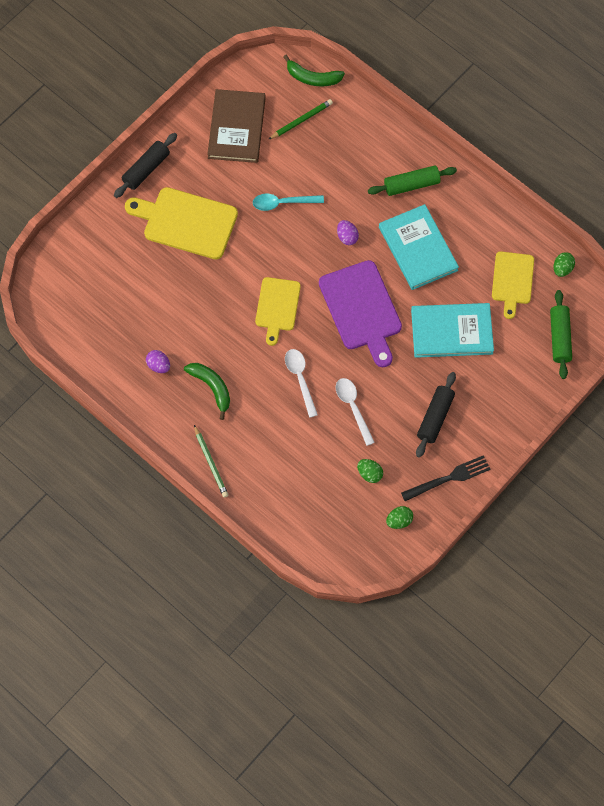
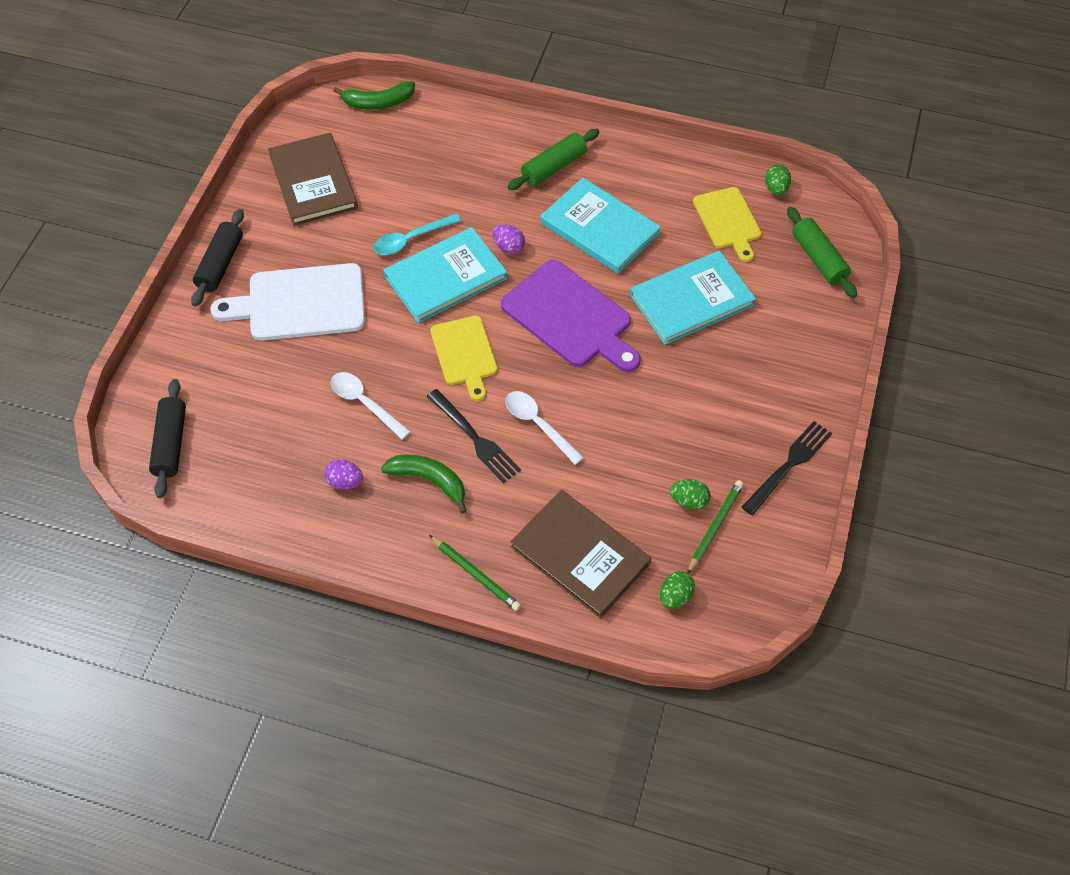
camera: 25 degrees left, 10 degrees down
(186, 222) = (300, 303): yellow cutting board -> white cutting board
(255, 371) = (475, 438): none -> black fork
(281, 479) = (580, 555): none -> brown book
(292, 243) = (445, 277): none -> turquoise book
(301, 120) = (388, 148): green pencil -> green pencil (715, 527)
(353, 408) = (623, 431): white spoon -> white spoon (365, 403)
(399, 521) = (759, 542): green egg -> green egg (675, 596)
(435, 417) = (730, 402): black rolling pin -> black rolling pin (171, 444)

